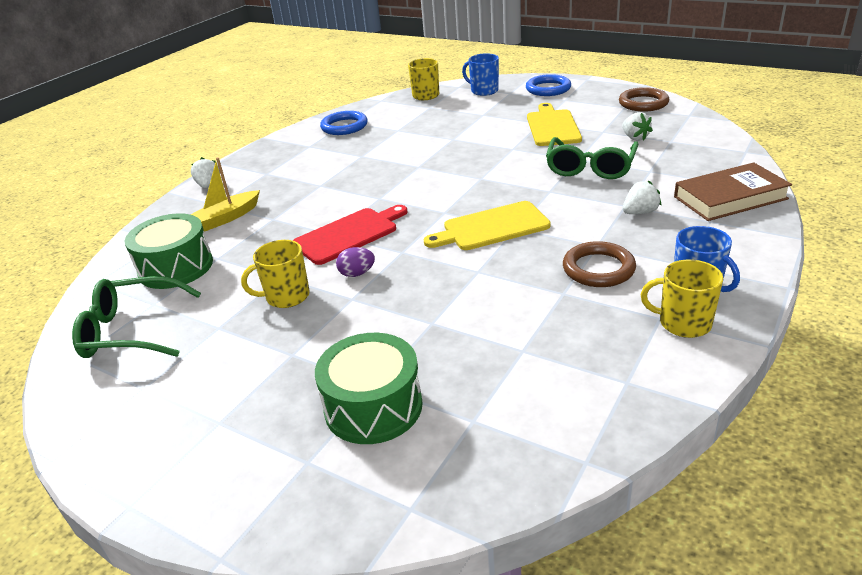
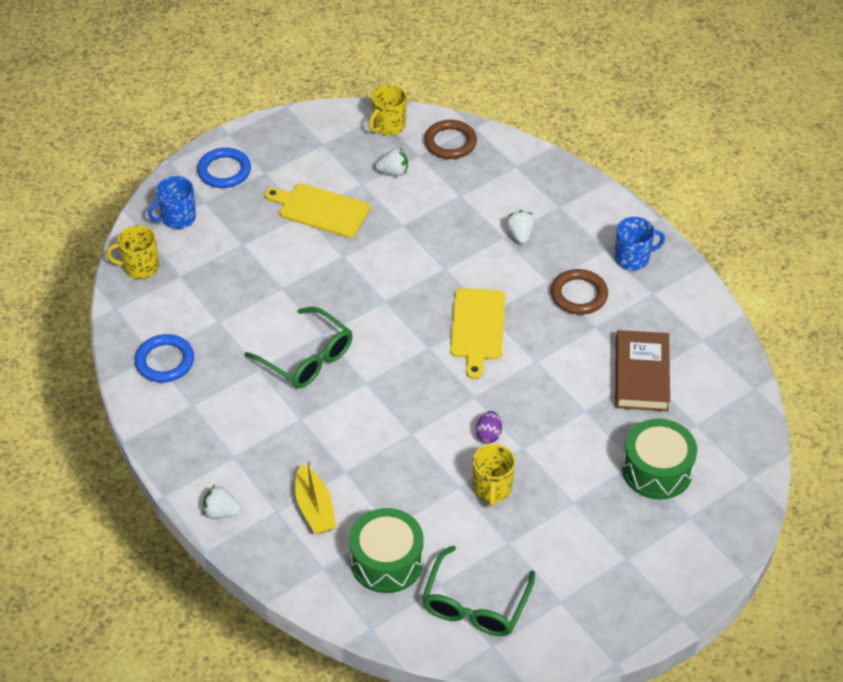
camera: 70 degrees left, 15 degrees up
(349, 234) = (419, 423): red cutting board -> none
(590, 167) = (424, 225): green glasses -> green glasses (307, 358)
(643, 103) = (327, 129): brown ring -> brown ring (450, 142)
(683, 323) = (665, 286): yellow mug -> yellow mug (388, 126)
(730, 198) = (537, 178): brown book -> brown book (641, 375)

